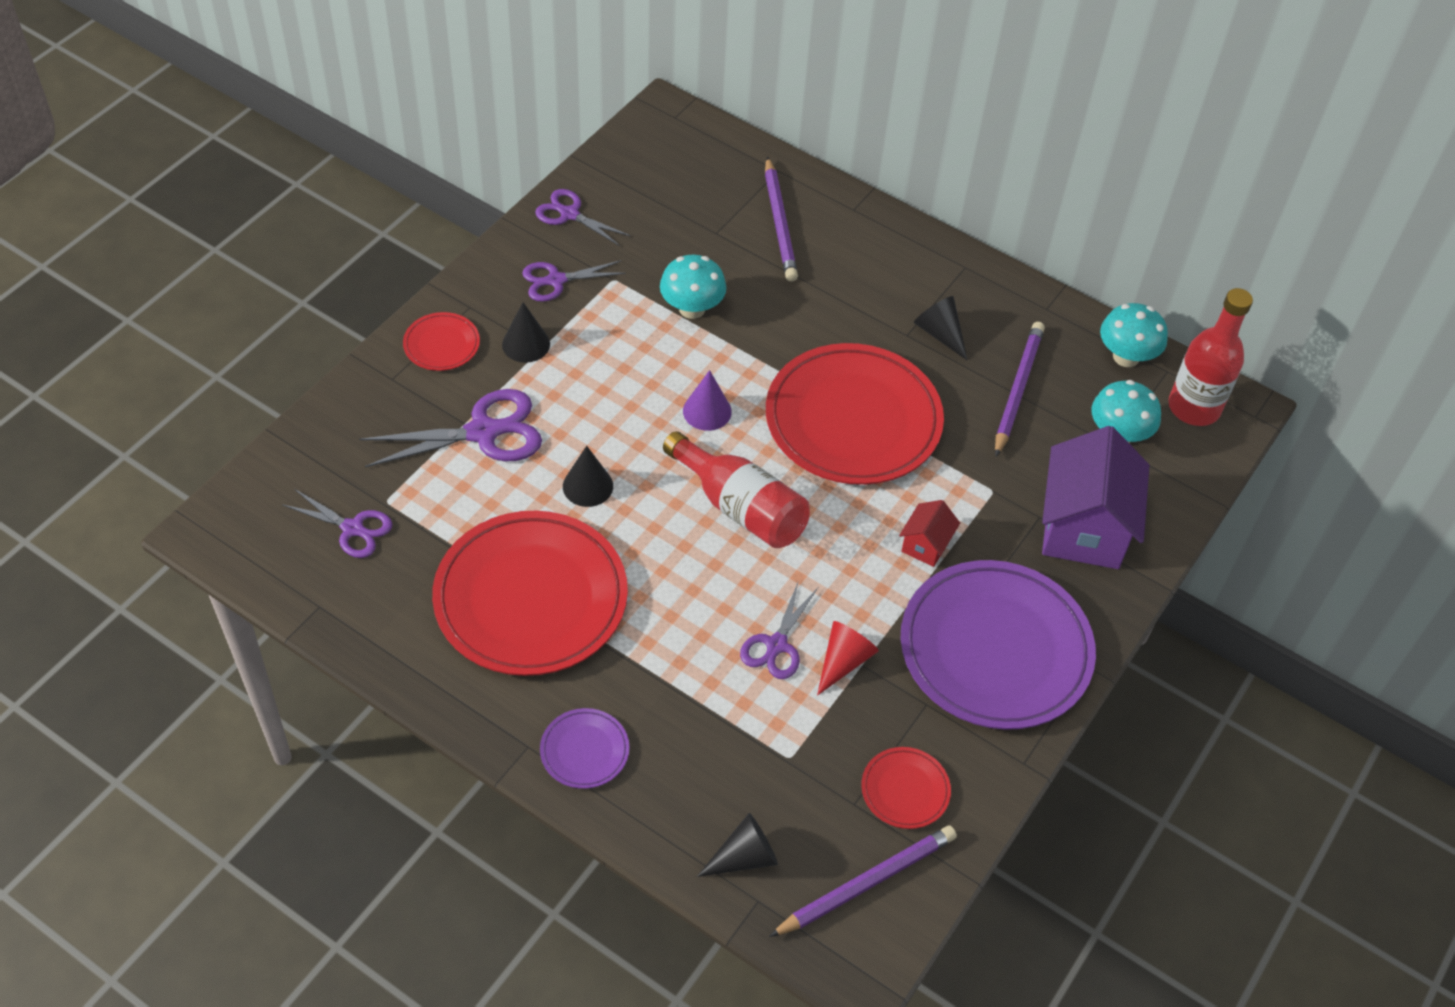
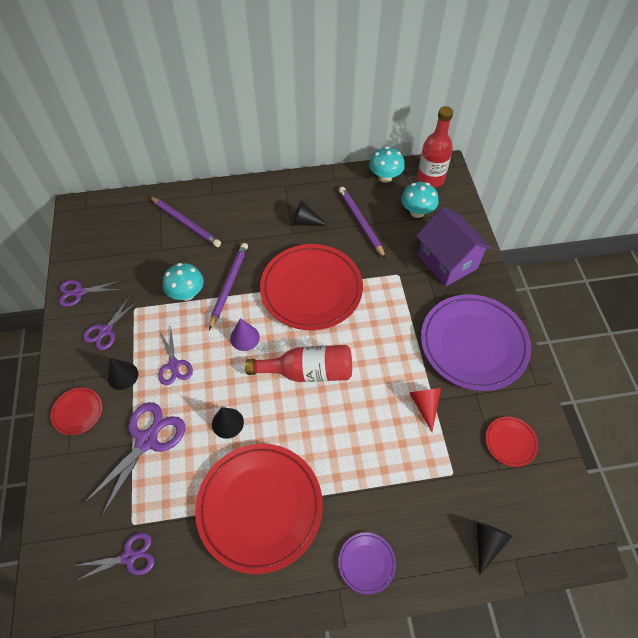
camera: 40 degrees left, 5 degrees up
(776, 645) = (391, 424): purple scissors -> purple scissors (174, 365)
(866, 883) = (544, 502): purple pencil -> purple pencil (229, 285)
(925, 545) = (399, 321): red house -> none

